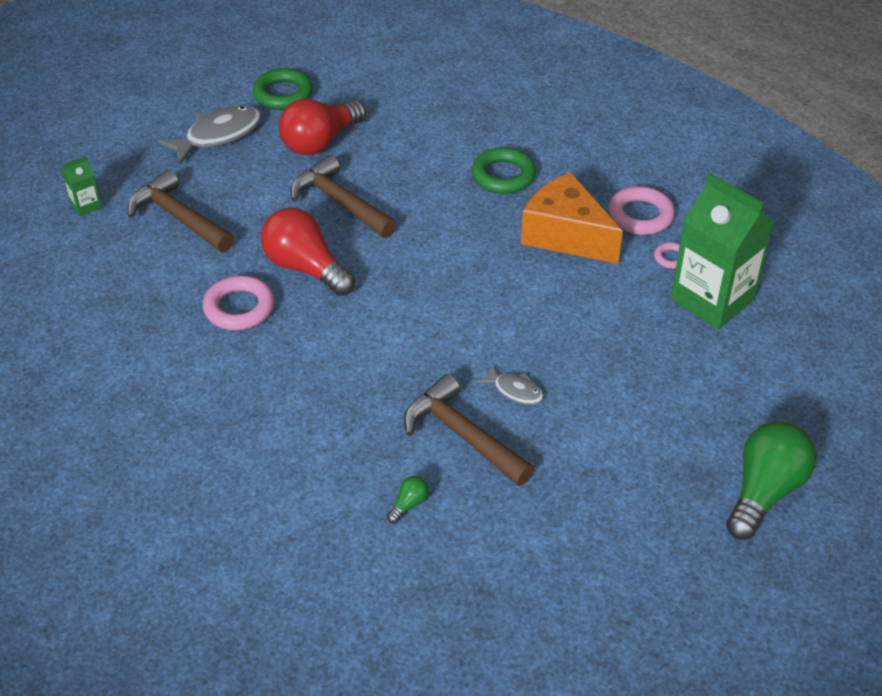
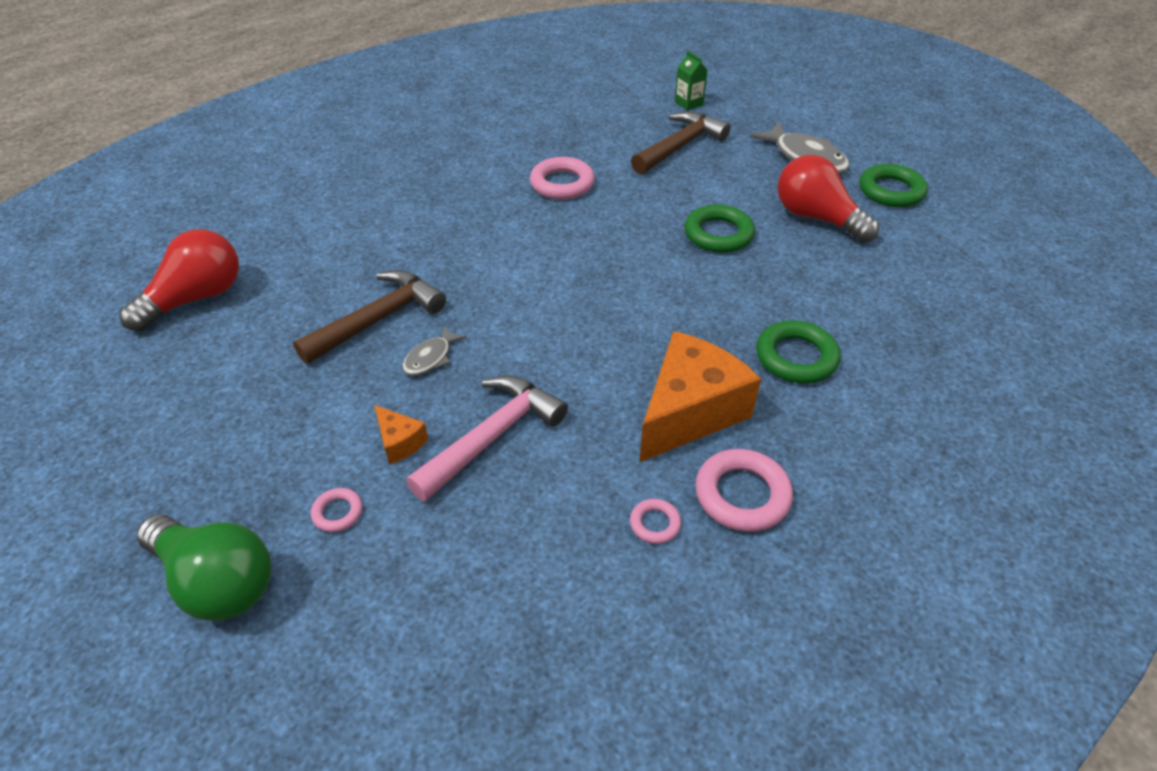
camera: 90 degrees right, 0 degrees up
(305, 268) = (617, 217): red light bulb -> red light bulb (196, 298)
(340, 203) = (718, 234): brown hammer -> green ring
(409, 504) = (305, 285): green light bulb -> none
(603, 344) = (492, 437): none -> pink hammer
(615, 401) = (399, 442): none -> orange cheese
(691, 429) = (338, 512): none -> pink ring
(712, 299) = (570, 565): green carton -> none

